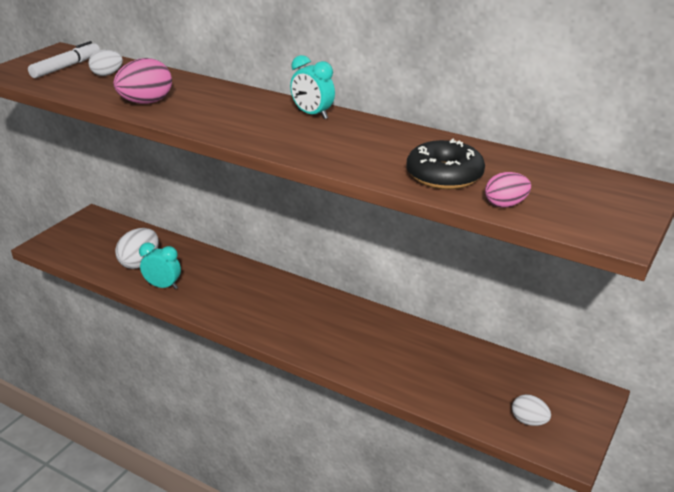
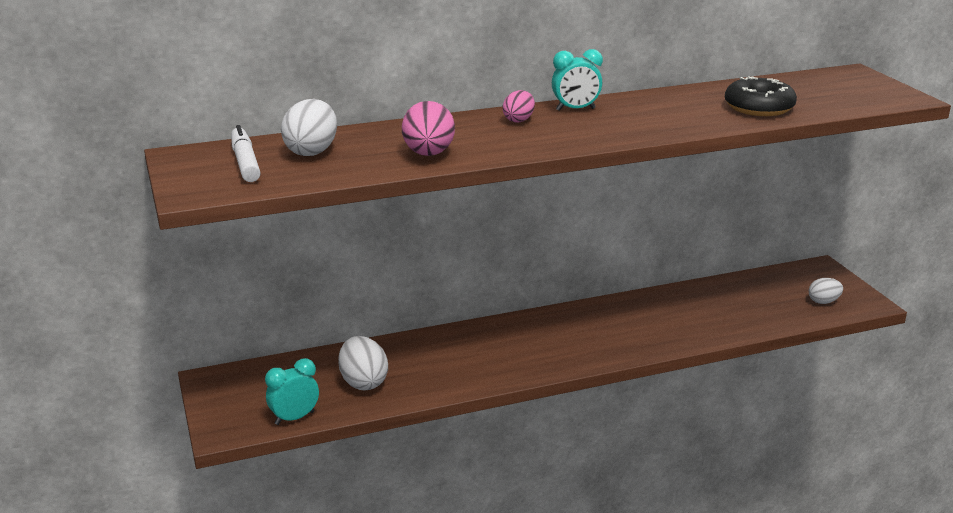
camera: 50 degrees left, 5 degrees down
(107, 74) = (312, 151): white egg -> white egg, size x1.63
(163, 286) = (428, 384): turquoise clock -> turquoise clock (294, 418)
(505, 204) = (828, 107): pink egg -> pink egg (518, 120)

